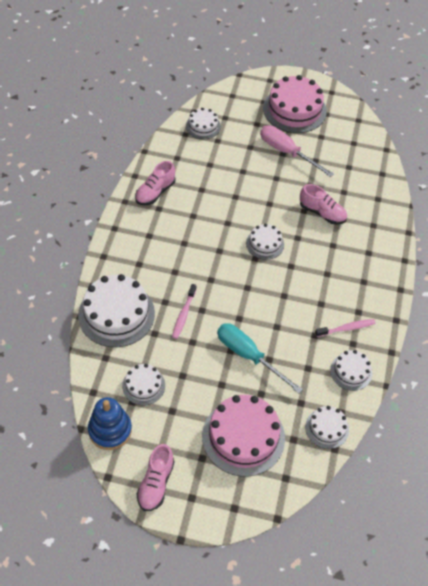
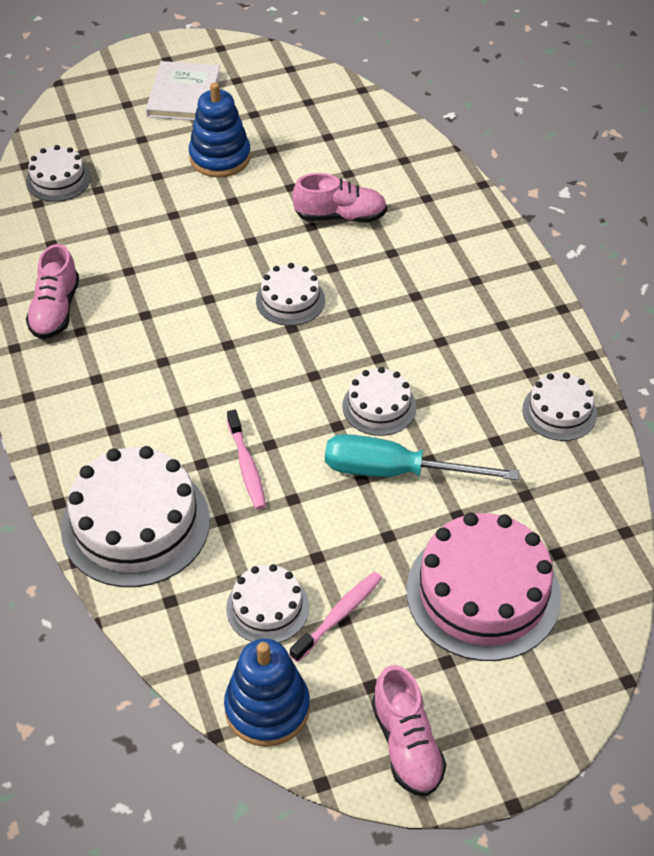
camera: 30 degrees left, 5 degrees down
(287, 152) = (220, 157): pink screwdriver -> blue stacking toy
(294, 110) = (184, 95): pink cake -> white book
(327, 428) = (591, 509): white cake -> white cake (379, 406)
(346, 328) = (504, 356): pink toothbrush -> pink toothbrush (339, 615)

